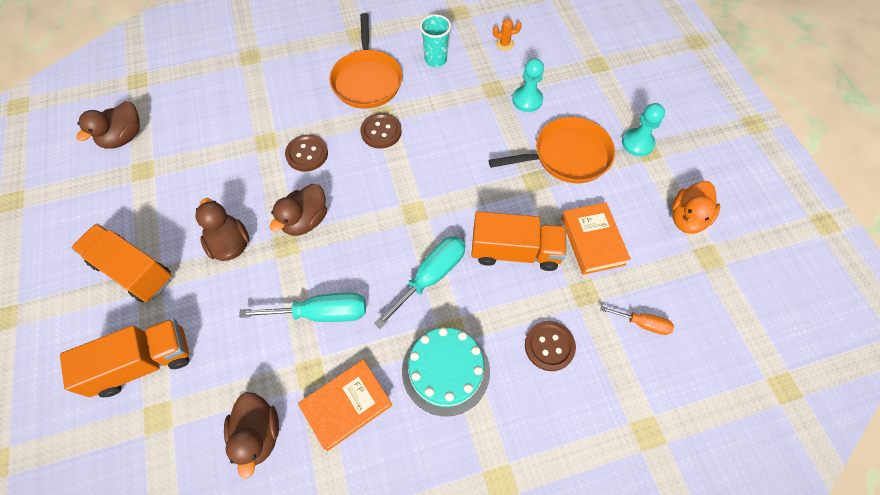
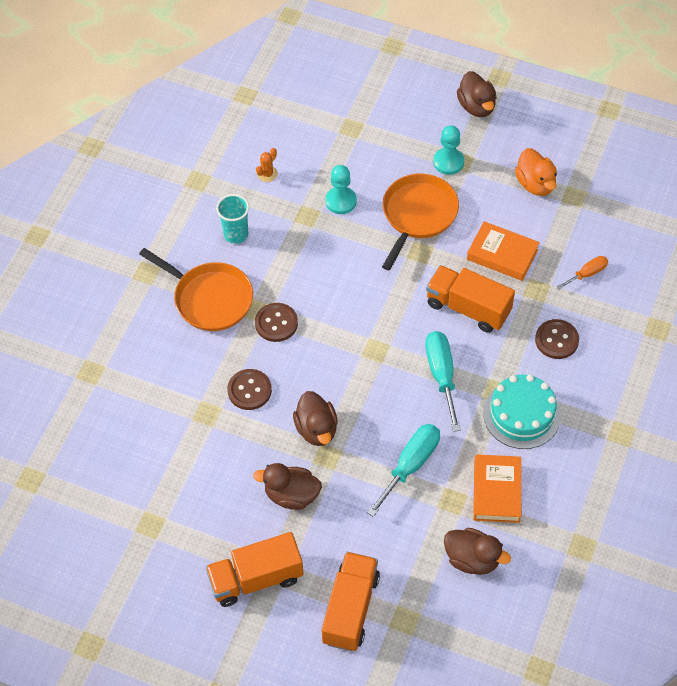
camera: 50 degrees left, 5 degrees down
(124, 137) = (96, 522): brown duck -> brown duck (476, 106)
(515, 251) = (468, 308): orange truck -> orange truck turned 105 degrees counterclockwise

